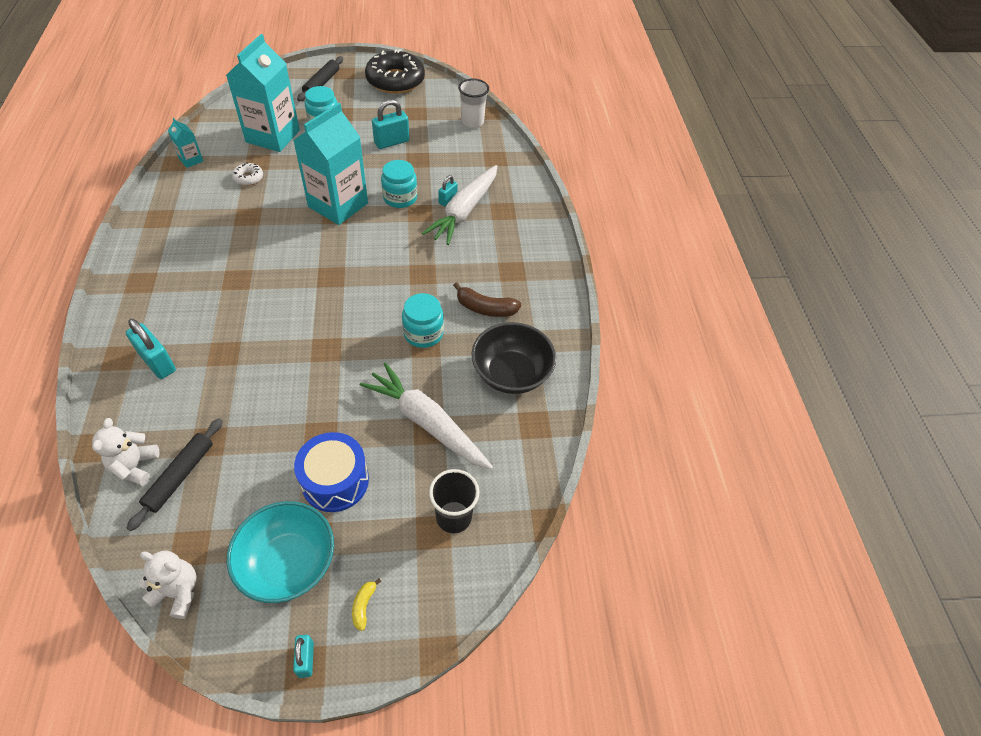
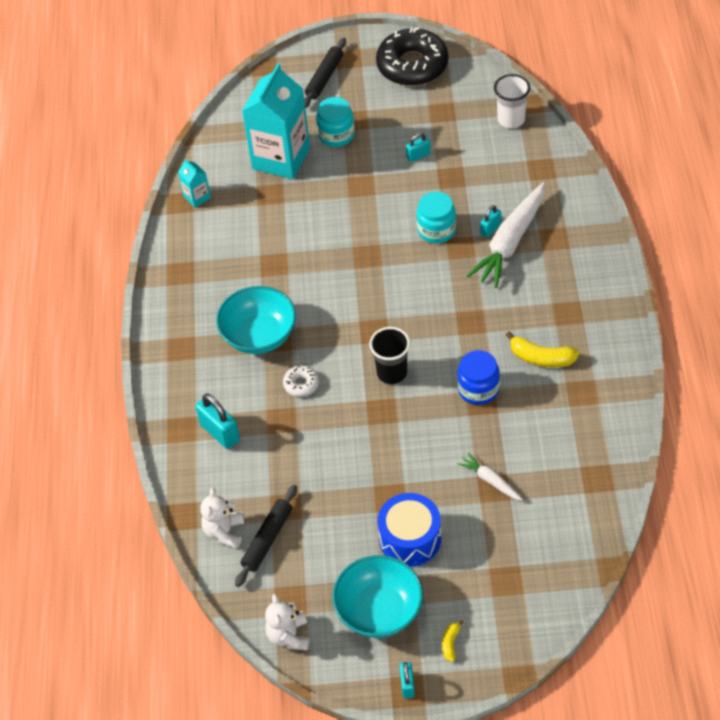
camera: 10 degrees right, 0 degrees up
(178, 592) = (289, 636): white teddy bear -> white teddy bear turned 120 degrees counterclockwise
(220, 275) = (259, 335): none -> turquoise bowl
(248, 178) = (265, 216): white donut -> white donut (301, 384)
(338, 205) = (369, 244): turquoise carton -> none
(391, 142) = (418, 156): turquoise padlock -> turquoise padlock, size x0.58
(423, 333) = (478, 389): turquoise jar -> blue jar
(427, 422) = (490, 481): white carrot -> white carrot, size x0.49
(453, 517) = (524, 567): black cup -> black cup (392, 373)
(485, 308) = (541, 358): brown banana -> yellow banana
(511, 373) = (572, 427): black bowl -> none

